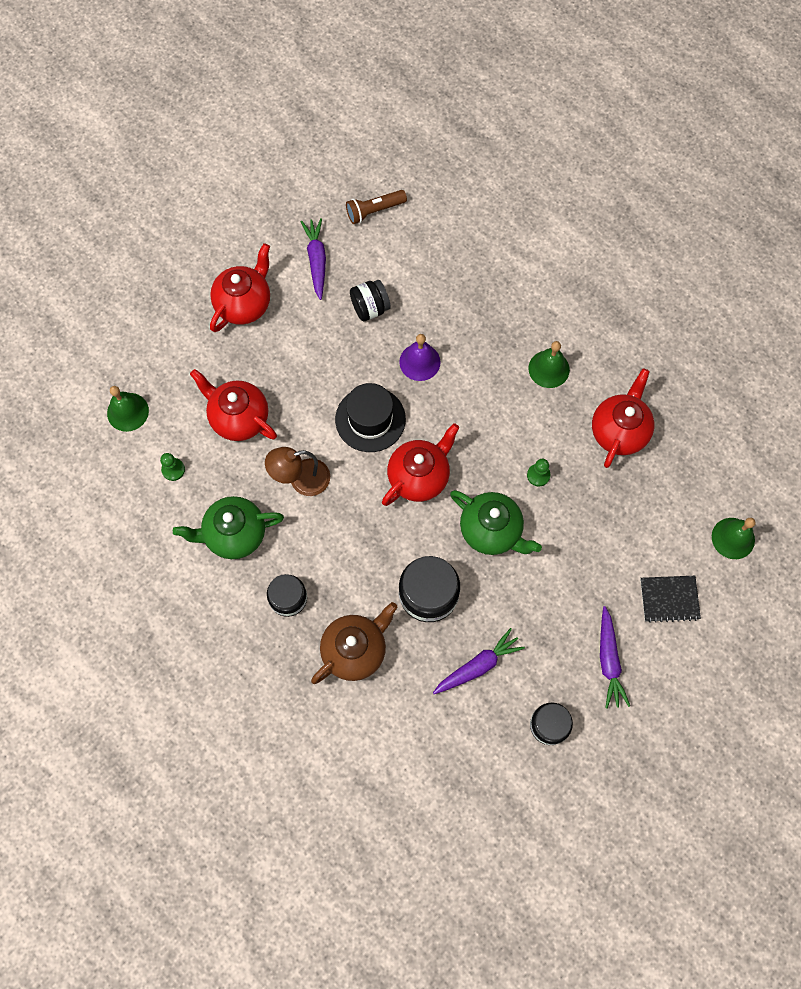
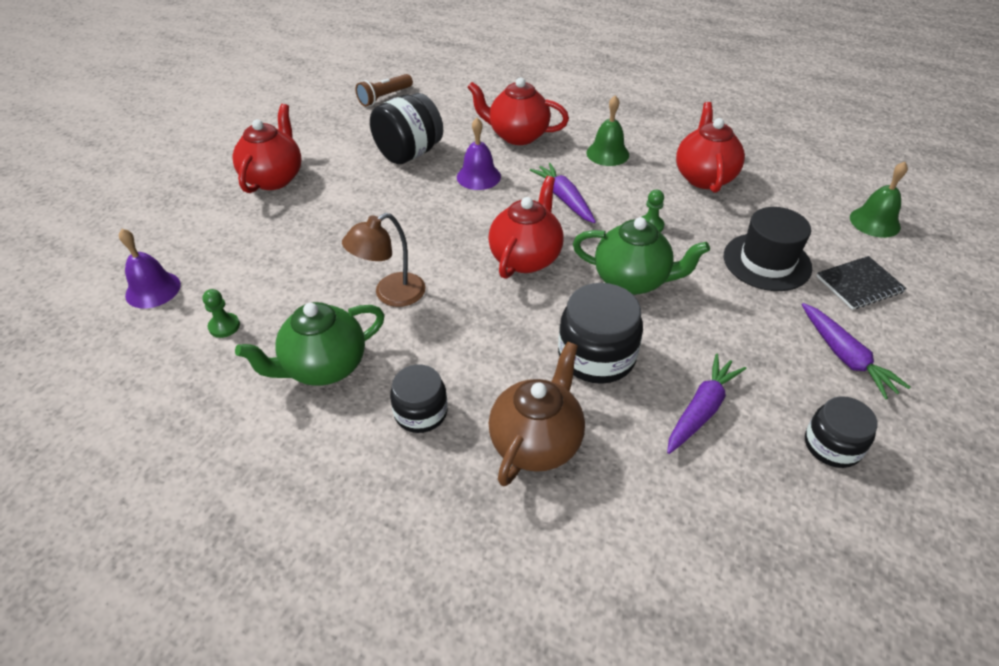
camera: 20 degrees left, 25 degrees down
(128, 412) = (153, 289): green bell -> purple bell
(239, 418) = (296, 262): red teapot -> red teapot (517, 136)
(316, 261) = (341, 136): purple carrot -> purple carrot (564, 199)
(370, 308) = (409, 153): black jar -> black jar, size x1.56
(370, 419) = (448, 227): black hat -> black hat (767, 262)

